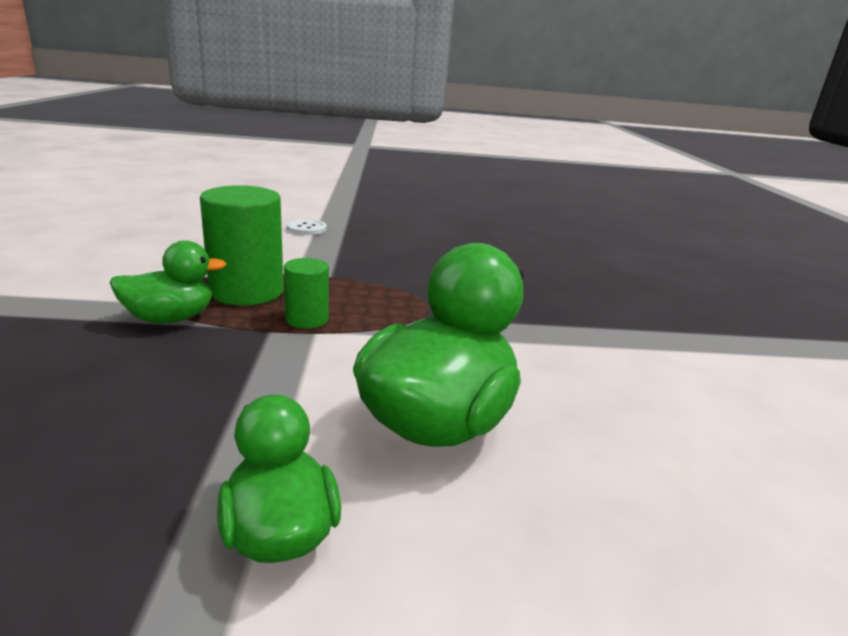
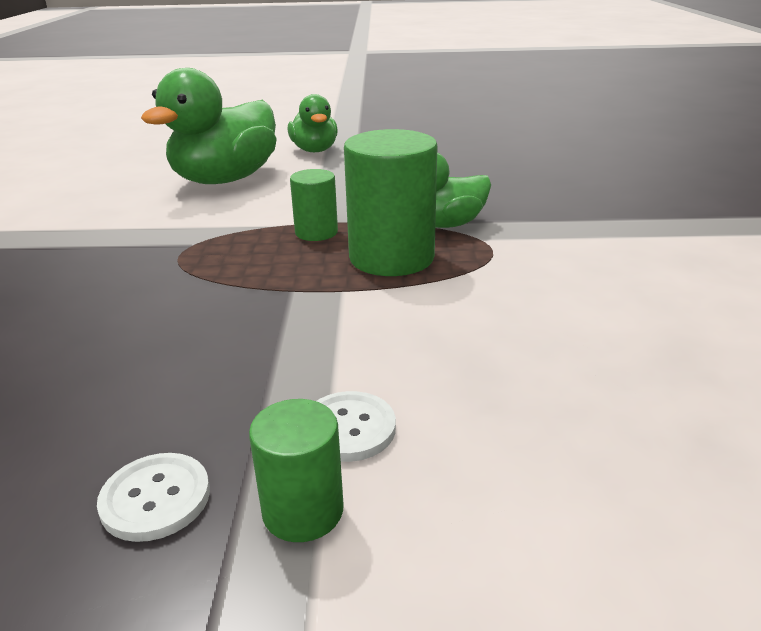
camera: 175 degrees left, 5 degrees up
(326, 217) = (303, 511): none -> green cylinder
(377, 222) = (155, 498): none -> white button

